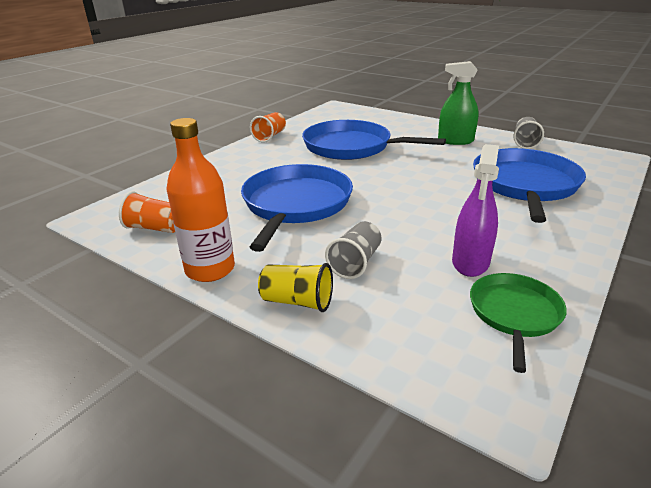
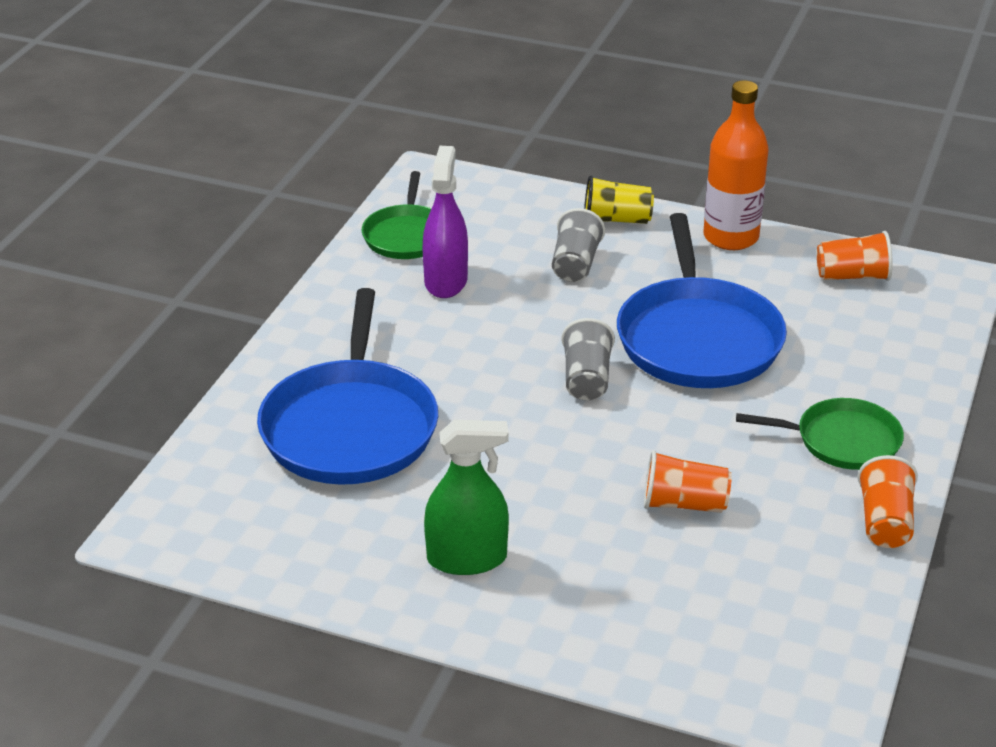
camera: 165 degrees right, 5 degrees up
(259, 158) = (842, 440): none -> green pan
(351, 147) = (684, 504): blue pan -> orange cup
(525, 142) = (314, 572): grey cup -> grey cup (586, 379)

